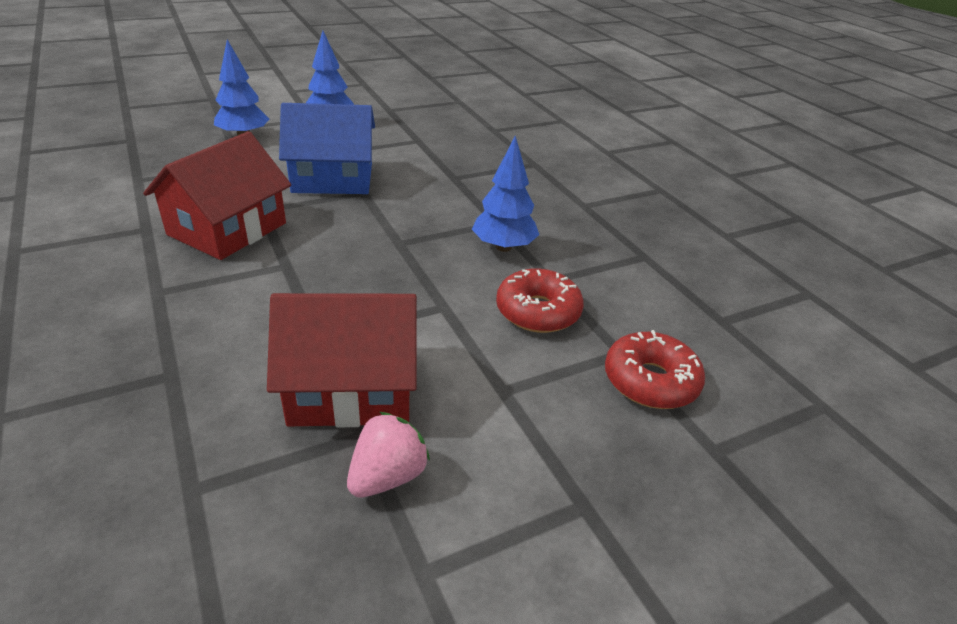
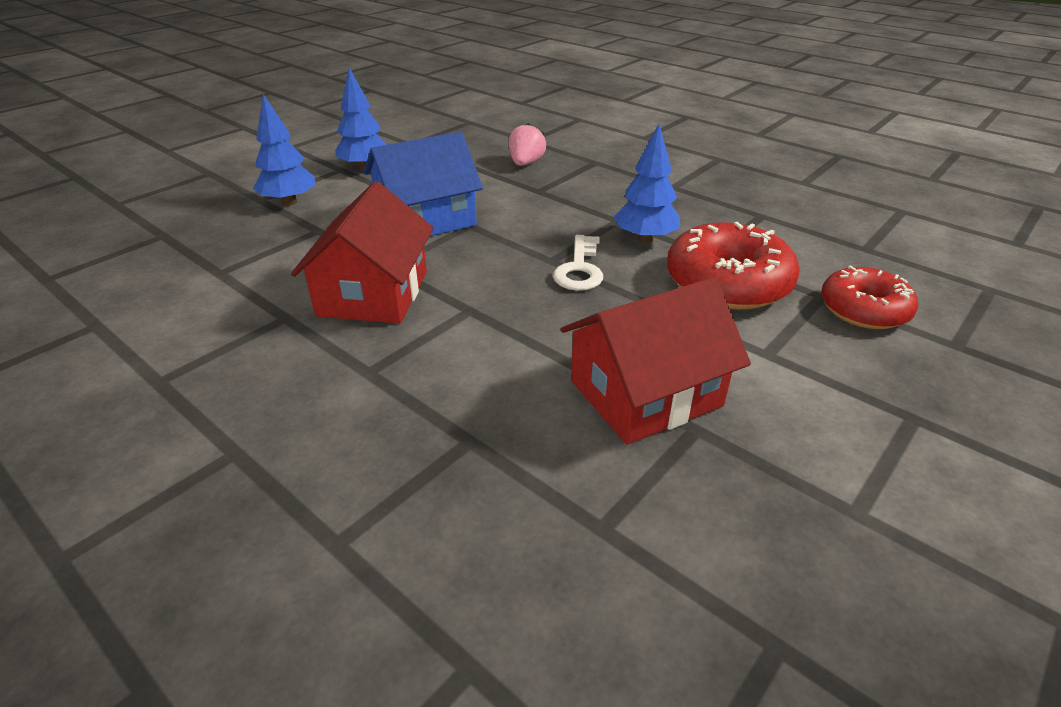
camera: 20 degrees left, 0 degrees up
(387, 476) = (752, 452): pink strawberry -> pink strawberry (525, 163)
(415, 257) = (579, 269): none -> white key
(538, 311) = (727, 283): red donut -> red donut, size x1.52

